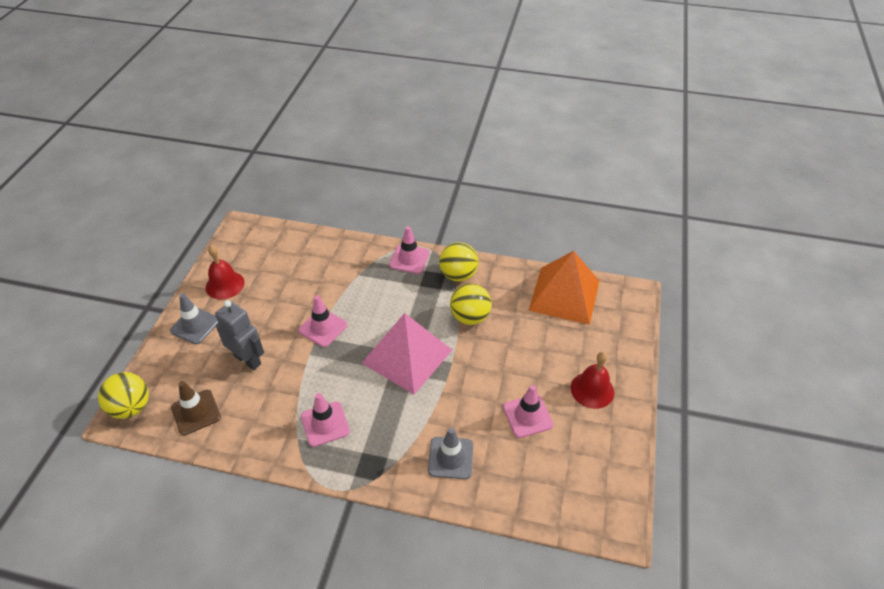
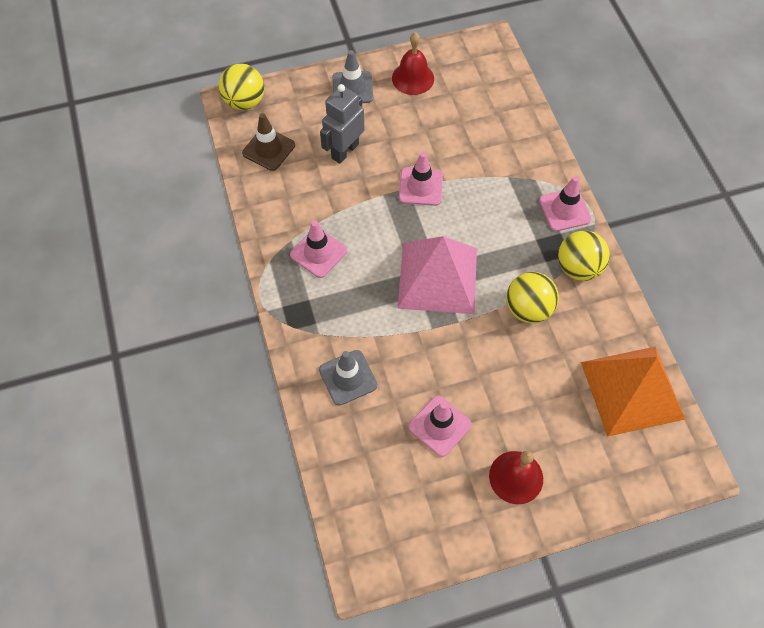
camera: 60 degrees right, 15 degrees up
(248, 359) = (345, 151): grey robot -> grey robot turned 150 degrees counterclockwise

